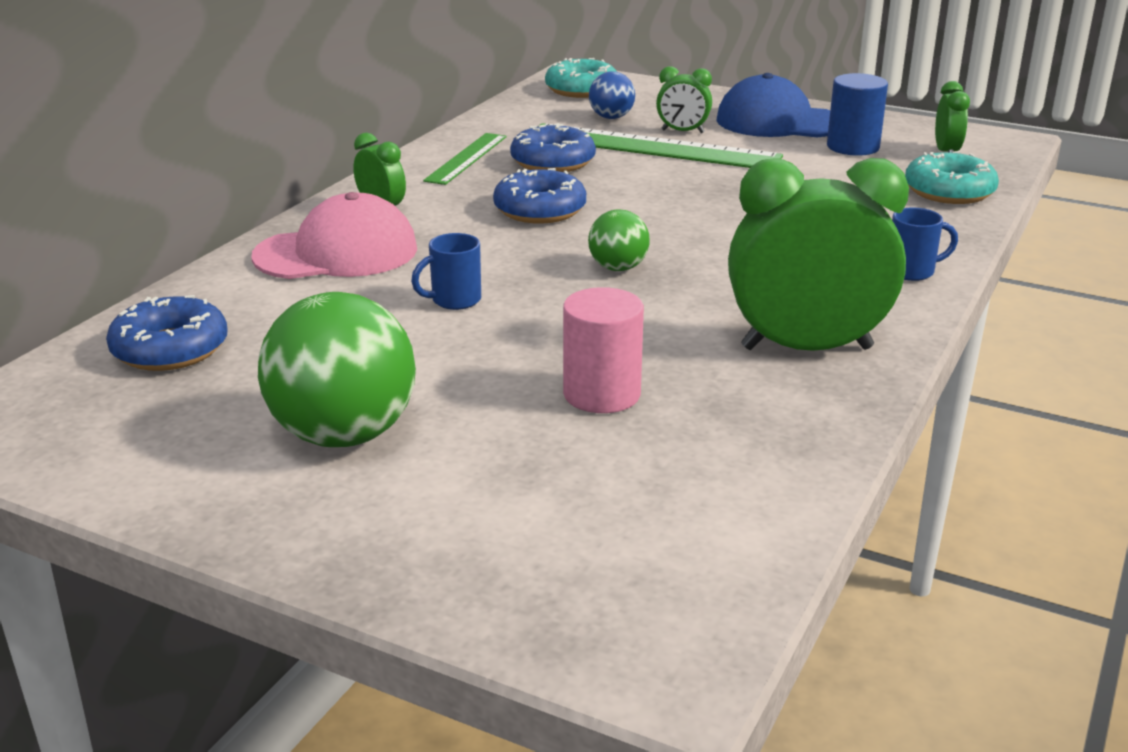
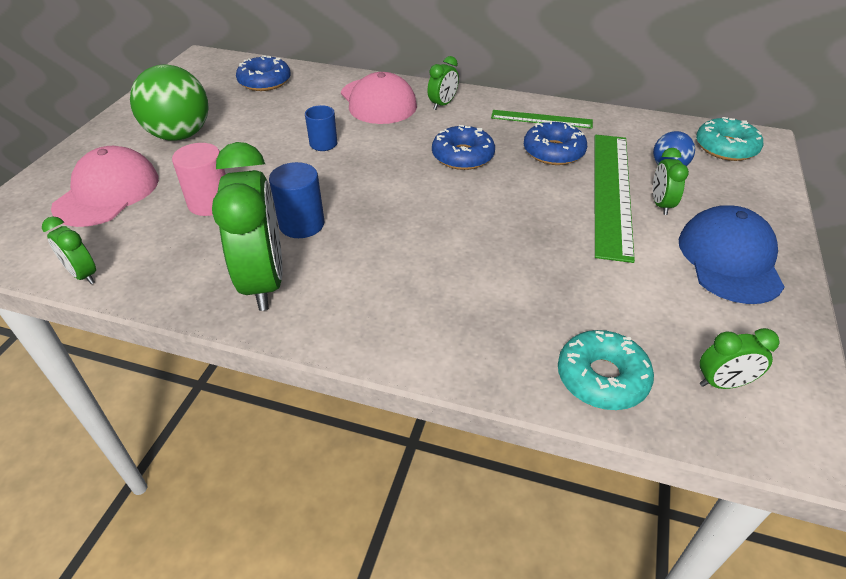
camera: 80 degrees right, 15 degrees up
(534, 503) = (107, 193): none -> pink cap
(618, 268) = (377, 195): green ball -> none
(786, 501) = (83, 275): none -> green clock
(853, 147) = (691, 309): blue cylinder -> blue cylinder (301, 224)
(912, 271) = (400, 341): blue mug -> none

